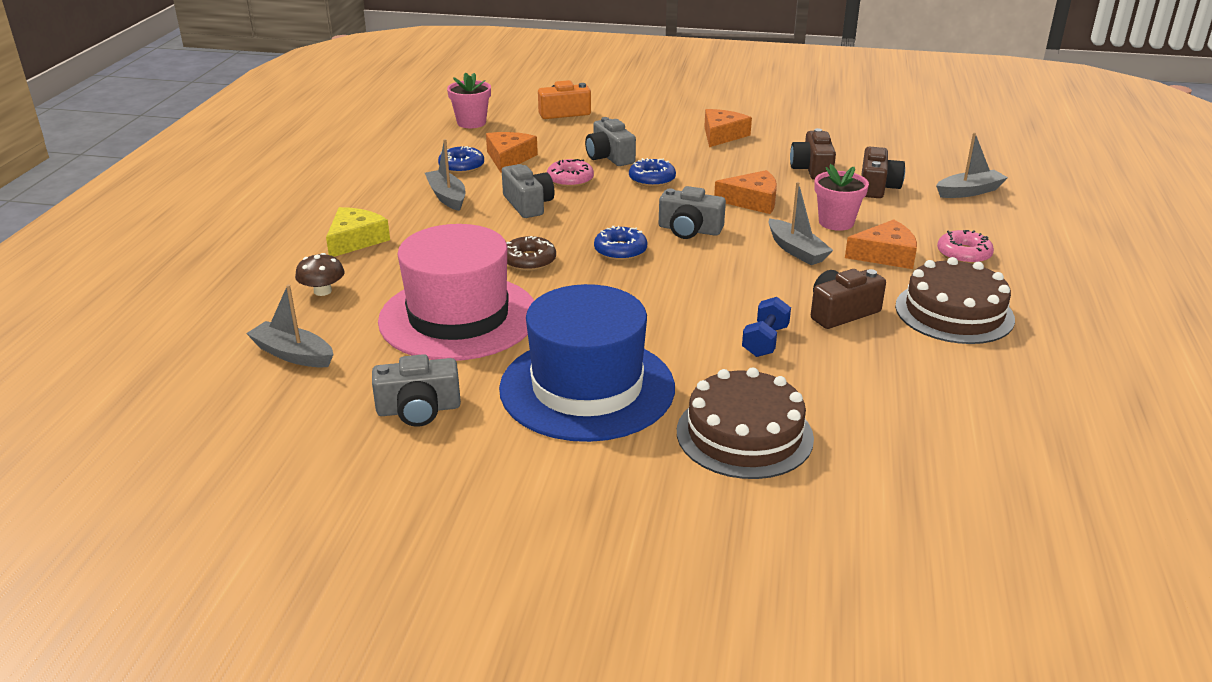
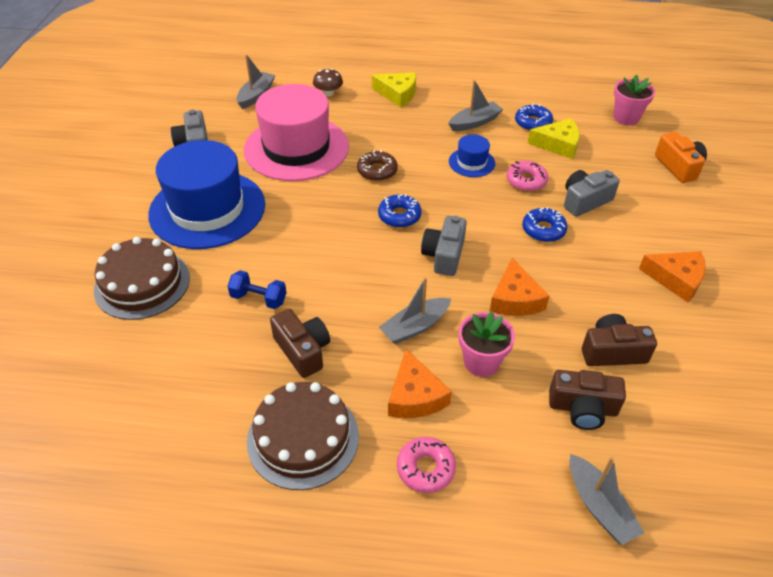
camera: 85 degrees right, 15 degrees up
(509, 158) = (558, 144): orange cheese -> yellow cheese
(528, 204) = (471, 162): grey camera -> blue hat

